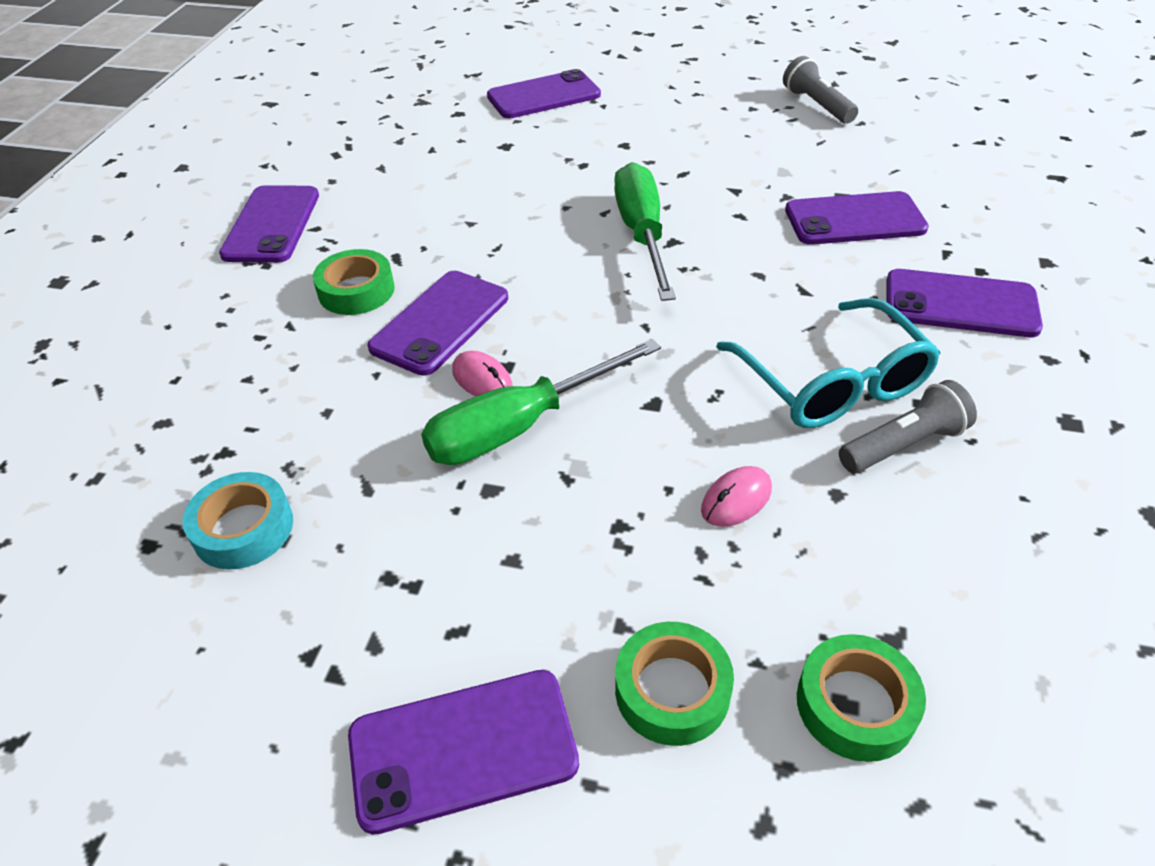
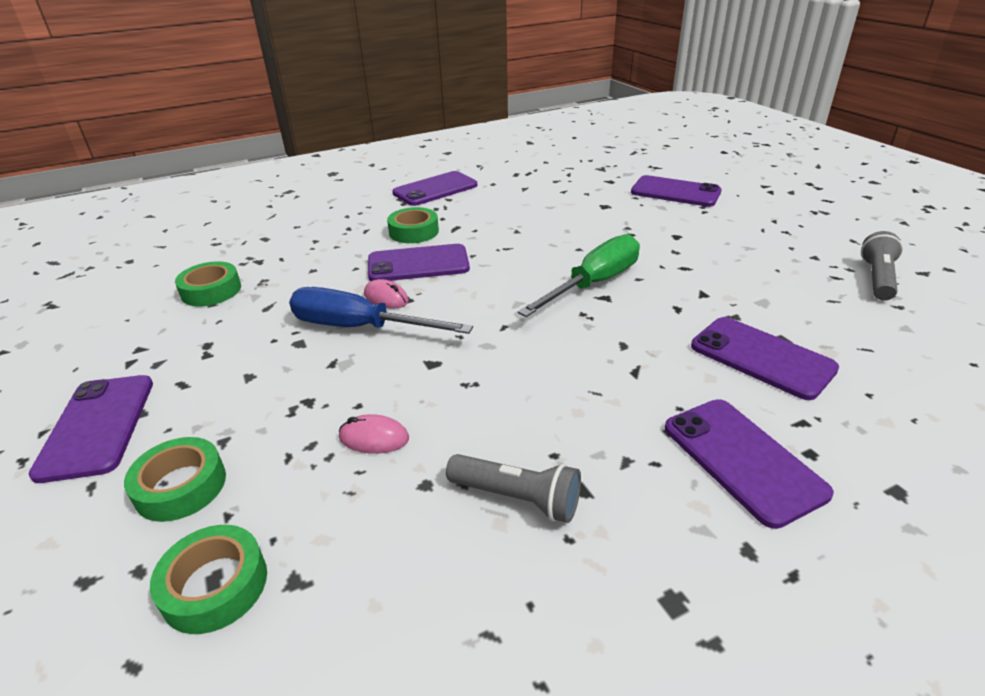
camera: 50 degrees right, 10 degrees down
(243, 528) = (211, 291): turquoise tape -> green tape
(463, 749) = (97, 426): purple phone -> purple phone turned 45 degrees clockwise
(482, 379) = (386, 298): pink mouse -> pink mouse turned 60 degrees counterclockwise
(520, 426) = (360, 327): green screwdriver -> blue screwdriver
(832, 382) = (546, 430): turquoise glasses -> none

